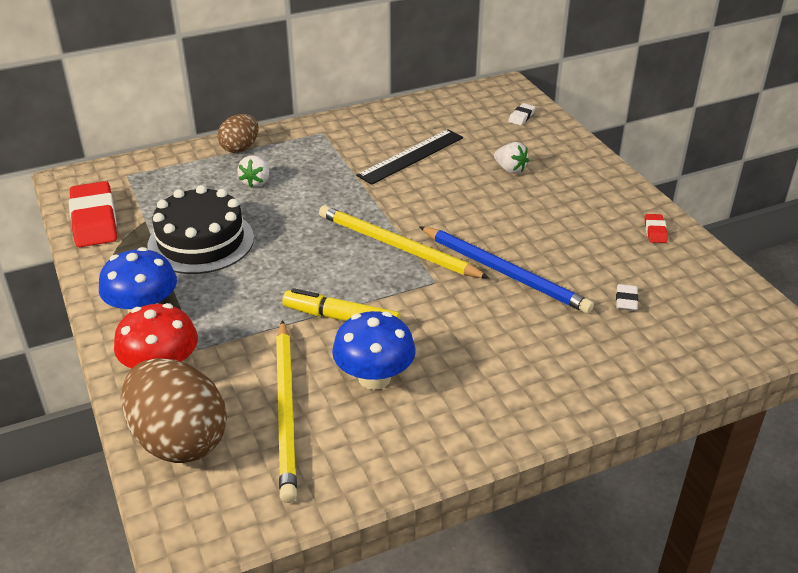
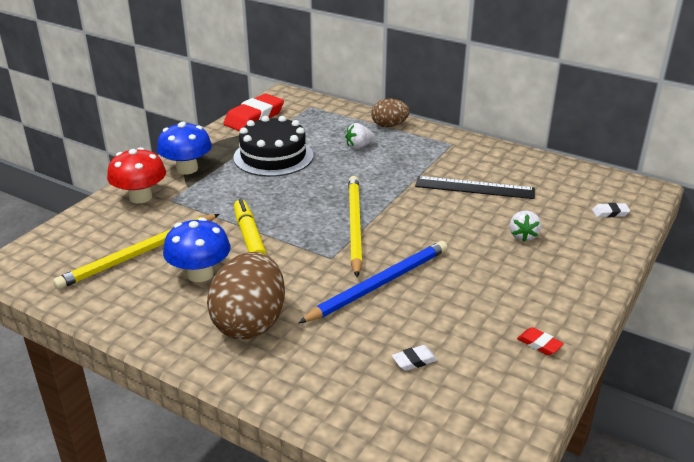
camera: 55 degrees right, 5 degrees down
(179, 440) = (84, 229): brown egg -> brown egg (250, 323)
(504, 272) = (379, 284): blue pencil -> blue pencil turned 135 degrees counterclockwise
(655, 231) = (539, 344): red eraser -> red eraser turned 75 degrees clockwise

